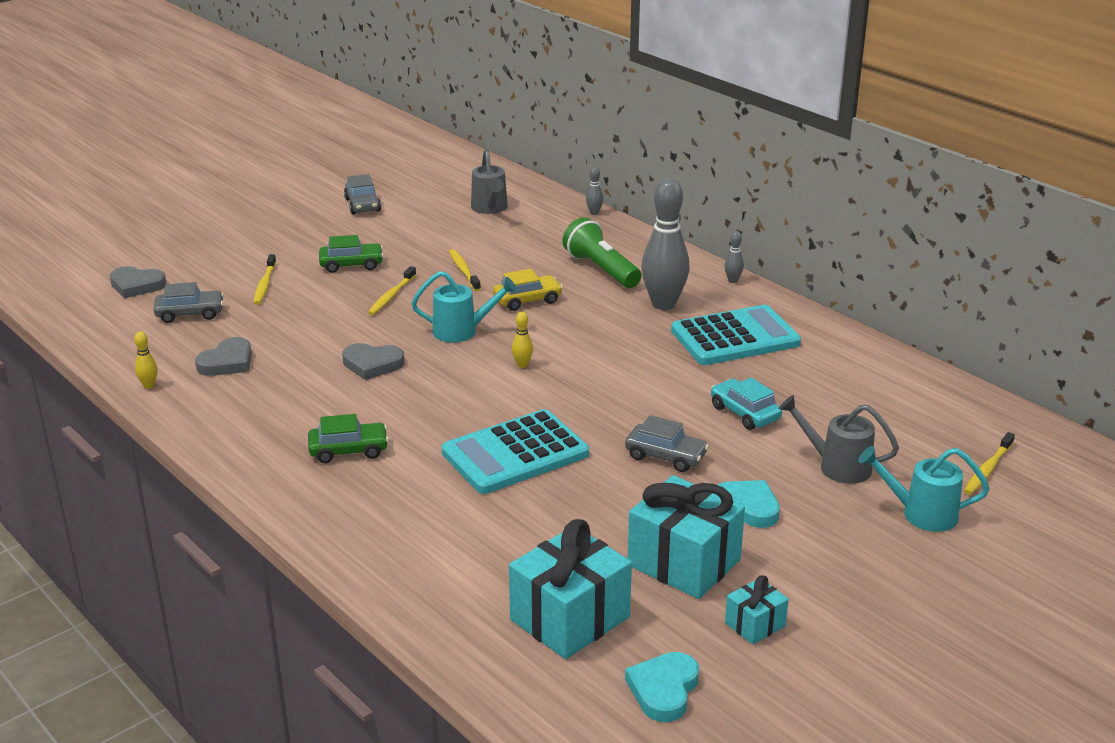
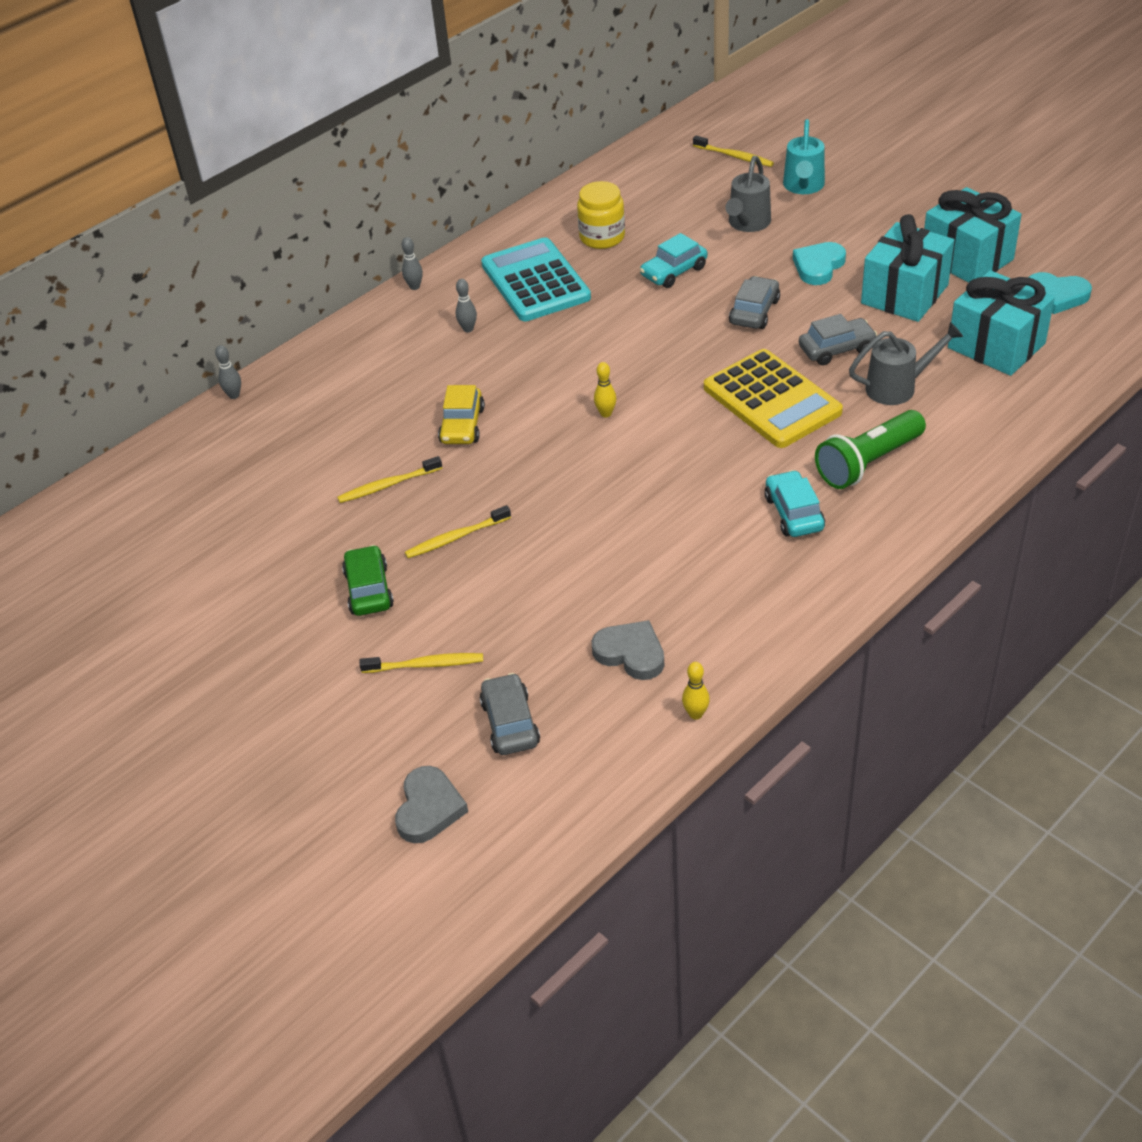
camera: 90 degrees left, 15 degrees up
(348, 450) = (793, 513): green car -> turquoise car
(363, 205) = (180, 613): grey car -> grey car (836, 349)
(372, 364) = (619, 526): grey heart -> none
(391, 296) = (455, 538): yellow toothbrush -> yellow toothbrush turned 135 degrees clockwise
(462, 331) = (538, 466): turquoise watering can -> none
(490, 208) = (209, 485): grey watering can -> grey watering can (898, 387)
(515, 454) = (772, 400): turquoise calculator -> yellow calculator
(527, 300) = (462, 425): yellow car -> yellow car turned 150 degrees counterclockwise
(601, 269) = (387, 377): green flashlight -> green flashlight (868, 463)
(663, 304) = (468, 329): grey bowling pin -> grey bowling pin, size x0.41
(755, 624) = (967, 259): turquoise gift -> turquoise gift, size x2.00
(811, 375) = (602, 237): none -> yellow jar

